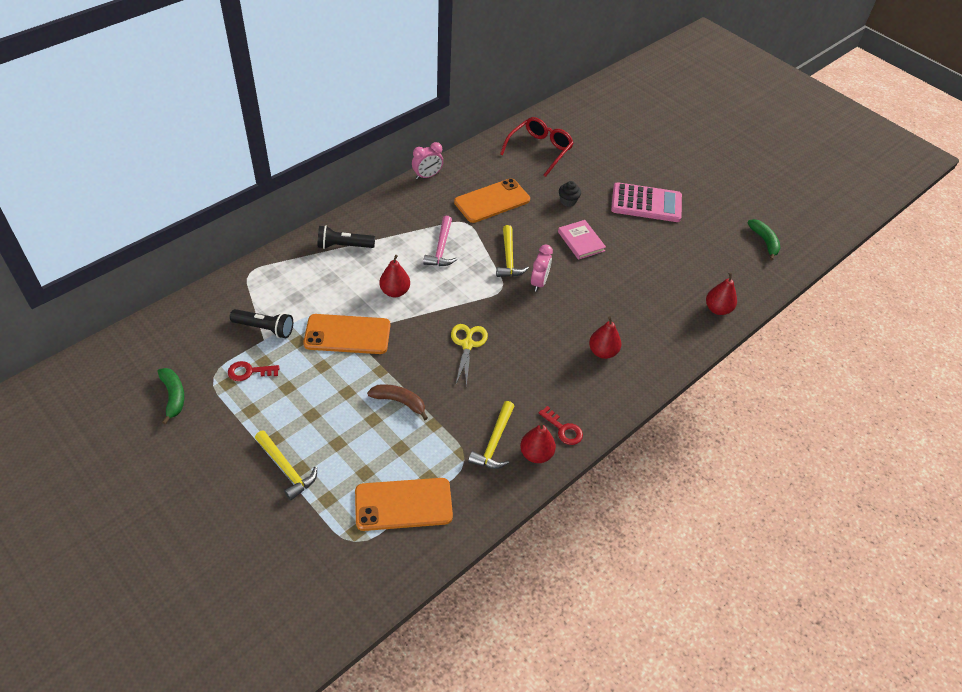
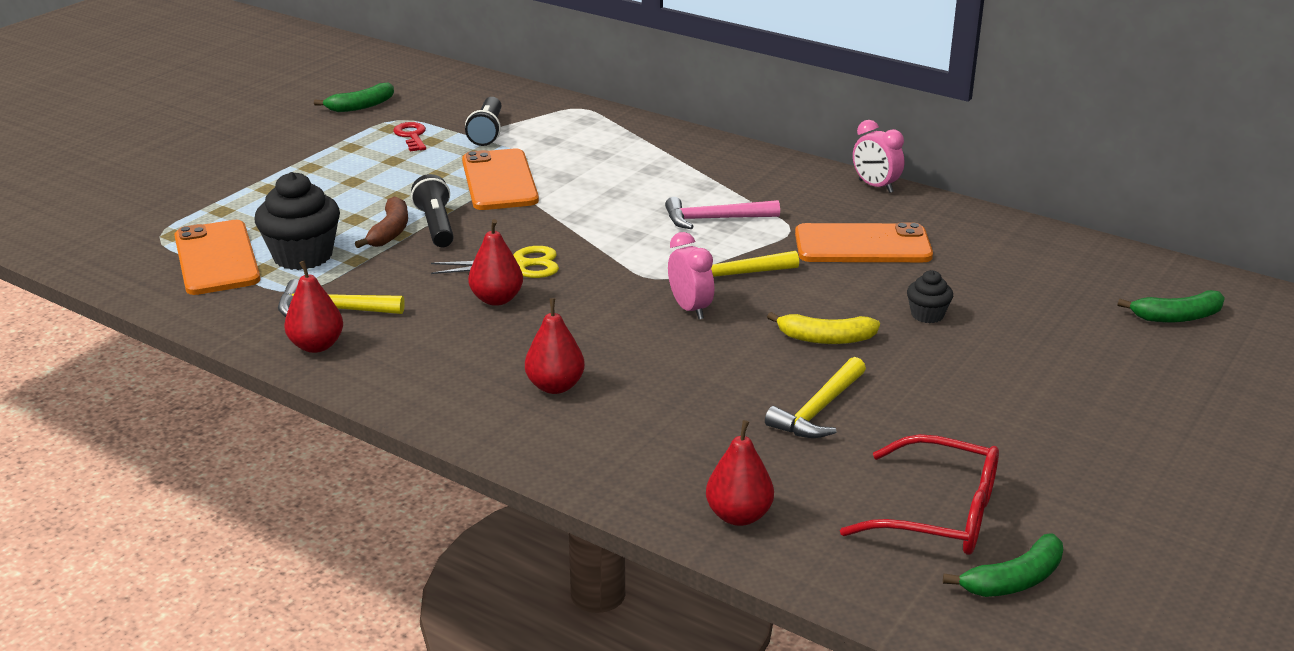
camera: 80 degrees right, 20 degrees down
(286, 469) = (265, 181): yellow hammer -> yellow hammer (818, 410)
(344, 246) = (669, 152): black flashlight -> black flashlight (436, 226)
(395, 291) = (599, 199): red pear -> red pear (496, 299)
(417, 453) = (303, 256): none -> black cupcake
(492, 201) = (862, 245): orange phone -> orange phone turned 45 degrees counterclockwise
(539, 150) = (1046, 272): red glasses -> red glasses (937, 513)
(539, 282) = (690, 309): pink clock -> pink clock turned 120 degrees counterclockwise
(563, 429) = (371, 364): red key -> none
(581, 241) = (825, 339): pink book -> yellow banana
(590, 128) = (1177, 317): none -> green banana
(646, 203) = (1001, 402): pink calculator -> none

